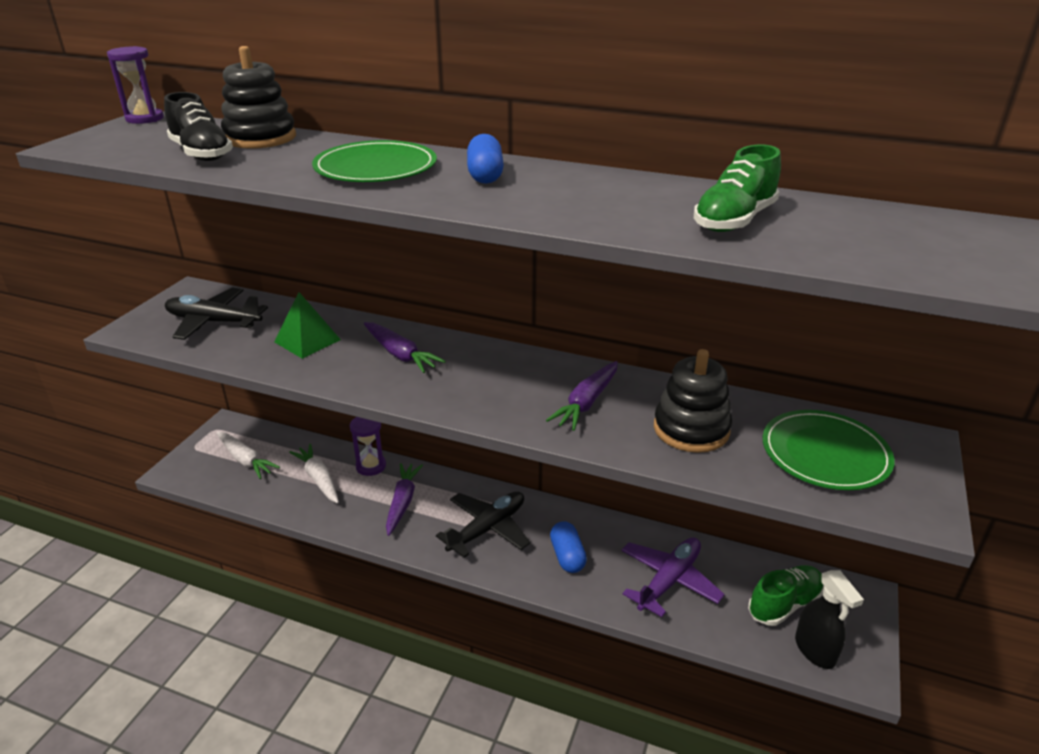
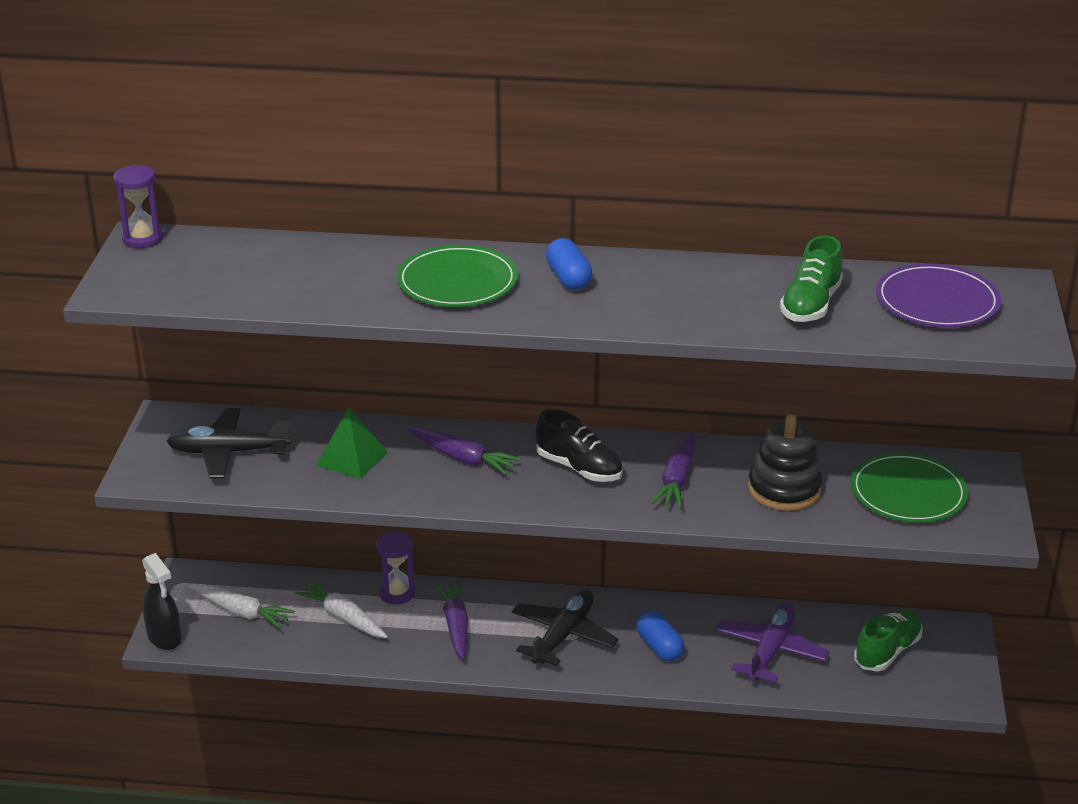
camera: 15 degrees left, 0 degrees up
(201, 154) = (265, 285): black shoe -> black shoe (579, 468)
(260, 138) = (302, 254): black stacking toy -> none
(815, 650) = (923, 686): black spray bottle -> black spray bottle (164, 638)
(891, 232) = (937, 301): none -> purple plate

